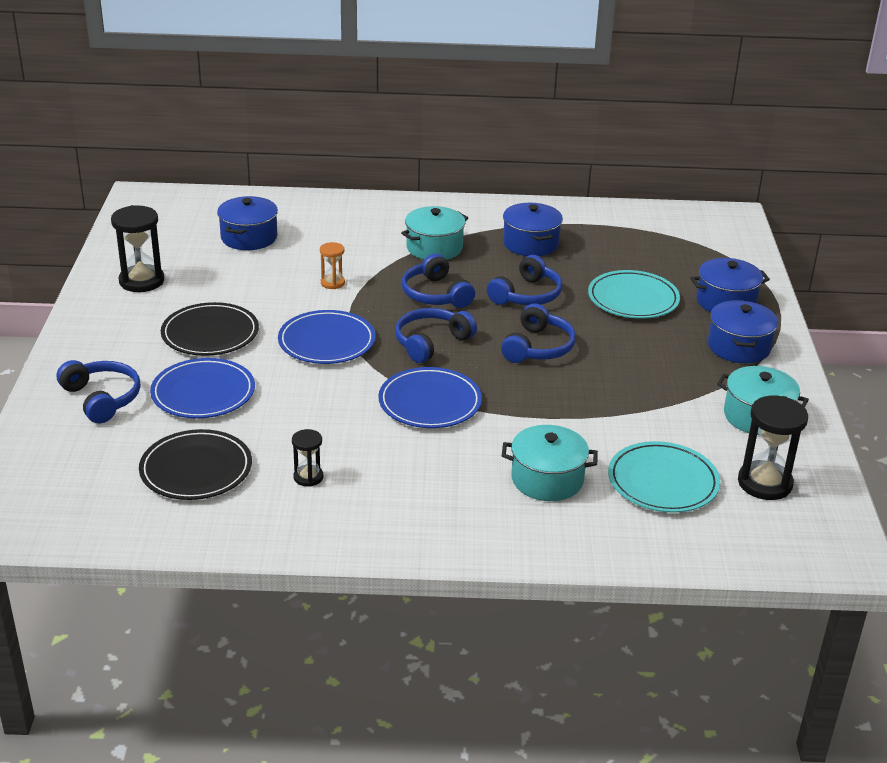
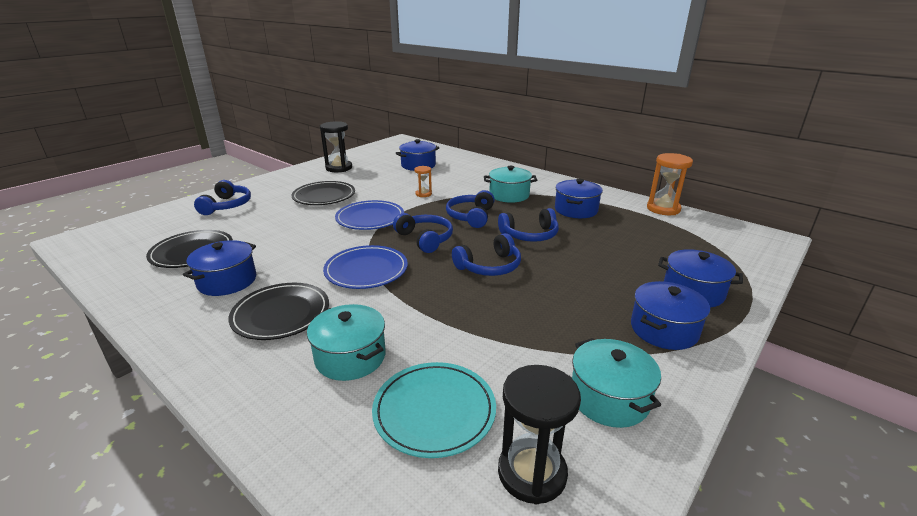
camera: 40 degrees right, 5 degrees down
(203, 393) = (269, 219): blue plate -> none
(308, 477) = (227, 281): black hourglass -> blue pot
(426, 478) = (281, 314): none -> black plate
(431, 342) = (425, 239): blue headphones -> blue headphones turned 60 degrees clockwise
(610, 210) = (663, 209): none -> orange hourglass
(633, 299) = (608, 262): turquoise plate -> none

